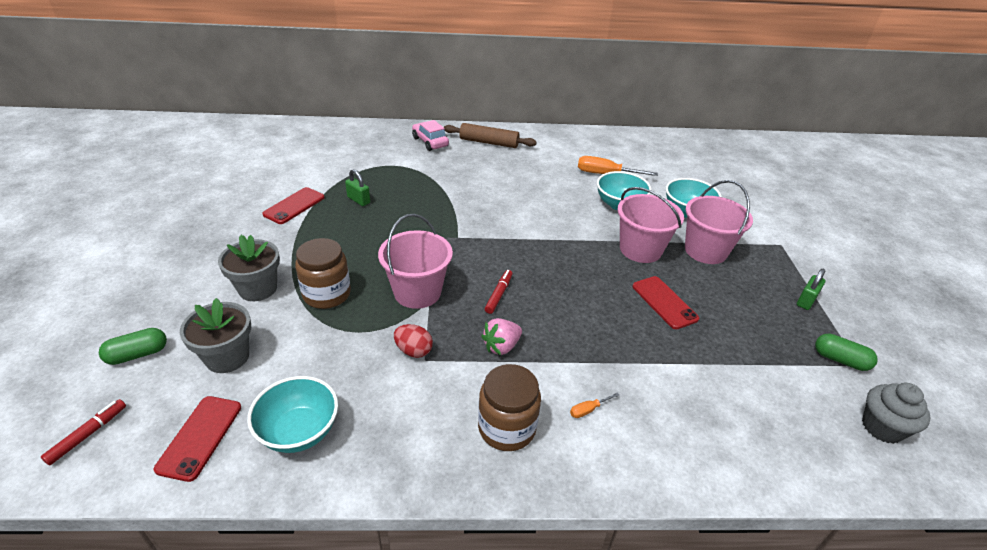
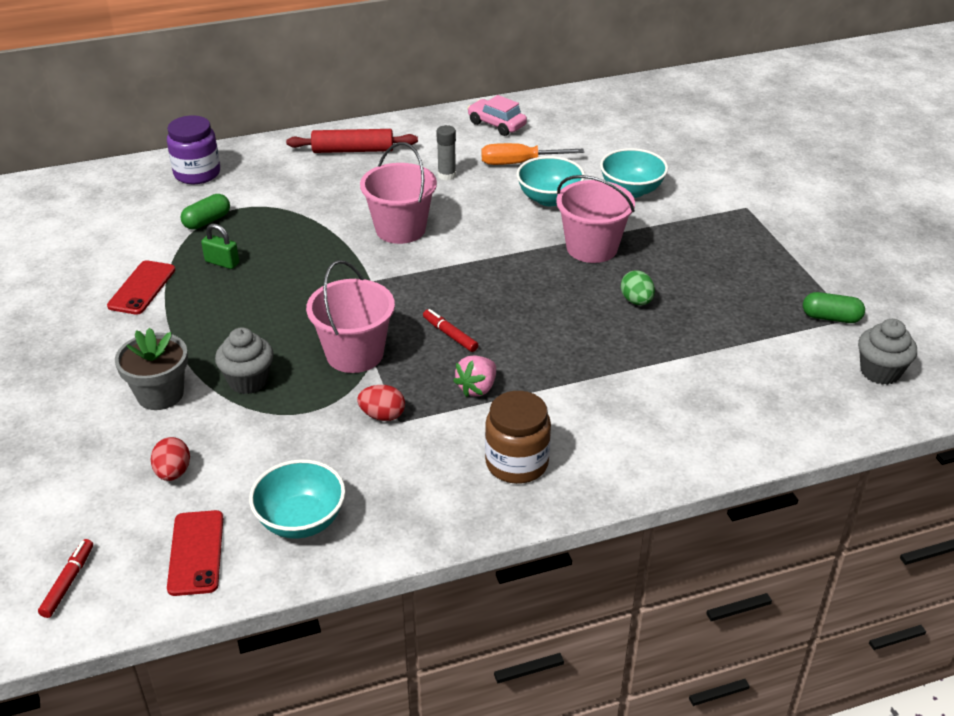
camera: 15 degrees left, 0 degrees up
(137, 354) = (64, 496): green capsule -> green capsule (207, 221)
(227, 357) = (173, 472): grey flower pot -> red egg
(327, 294) = (248, 381): brown jar -> grey cupcake
(376, 137) = (197, 173): none -> purple jar
(430, 142) = (274, 165): pink car -> pink car (496, 124)
(489, 142) = (353, 150): brown rolling pin -> red rolling pin
(498, 294) = (450, 335): red marker -> red marker turned 45 degrees counterclockwise
(548, 172) = (446, 175): none -> grey glue stick
(588, 410) = (593, 426): orange screwdriver -> none
(664, 302) = (636, 301): red phone -> green egg
(705, 251) = (665, 233): pink bucket -> pink bucket (400, 229)
(806, 301) = (786, 265): green padlock -> none

